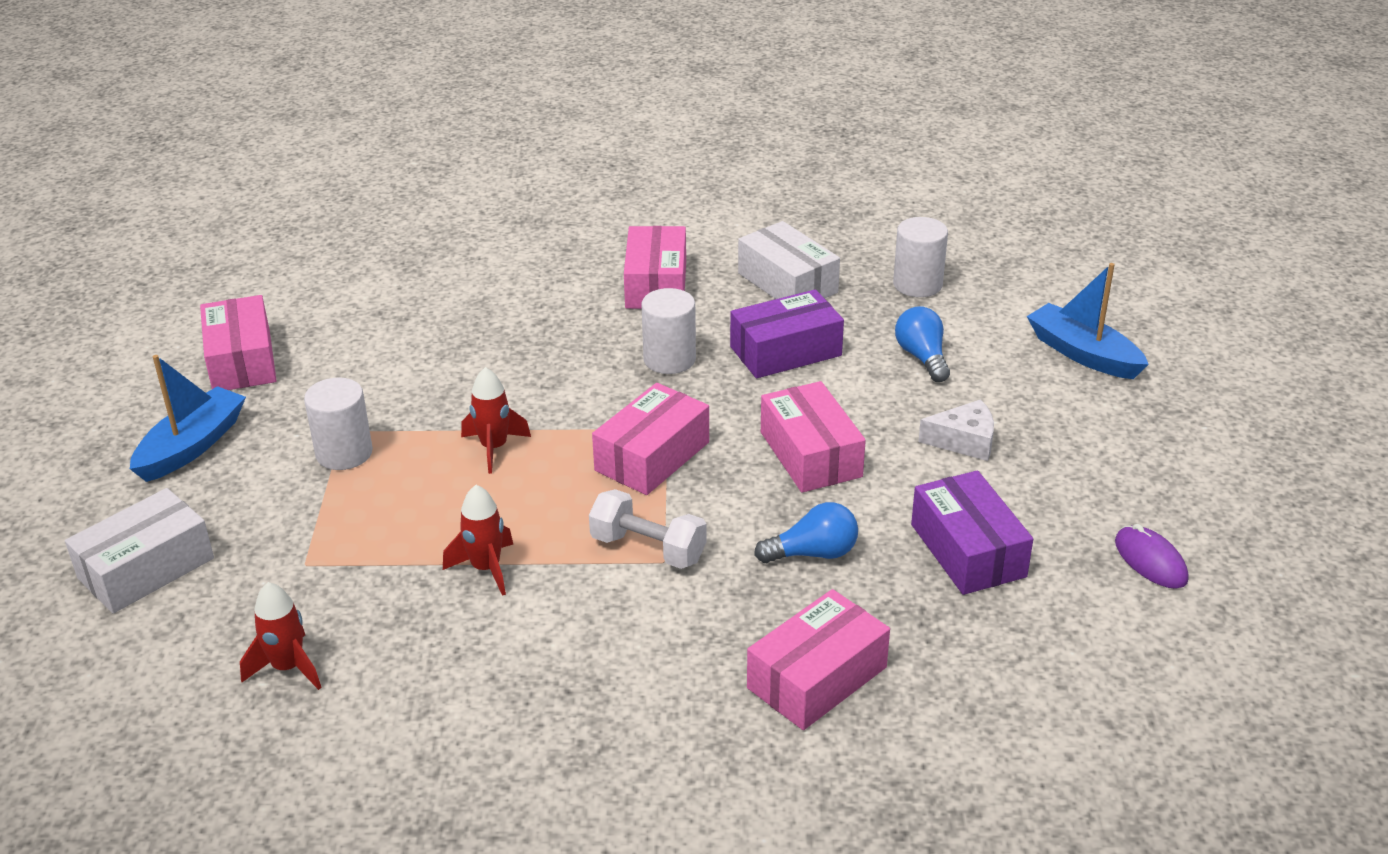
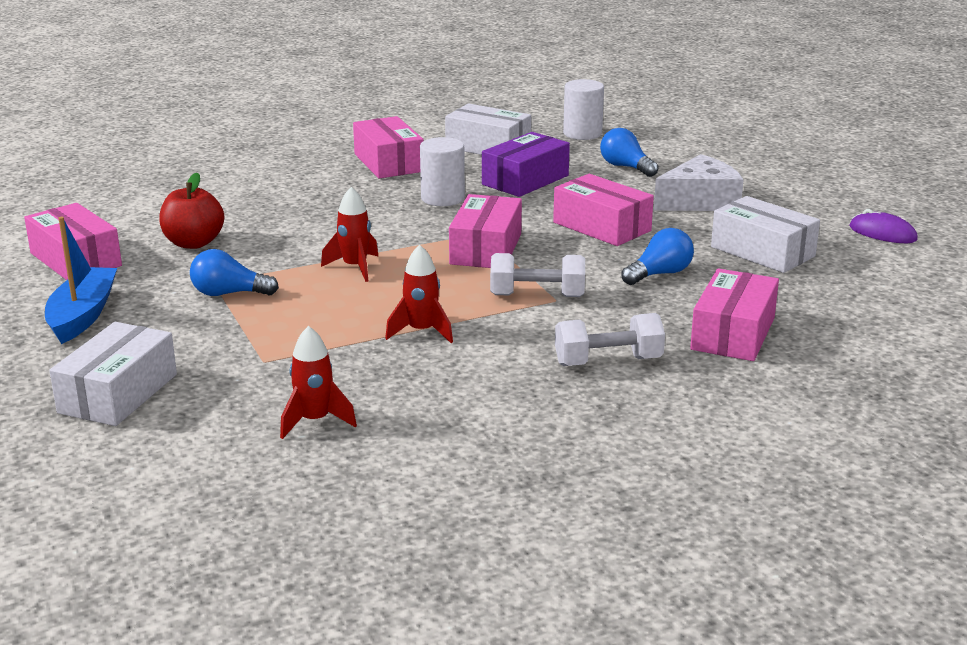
camera: 25 degrees left, 10 degrees down
(344, 453) = (229, 293): white cylinder -> blue light bulb
(366, 365) = (193, 243): none -> red apple
(641, 677) = (608, 362): none -> white dumbbell
(964, 441) = (700, 201): white cheese -> white cheese, size x1.52
(968, 550) = (762, 251): purple box -> white box
(1083, 354) = (730, 148): blue boat -> none

